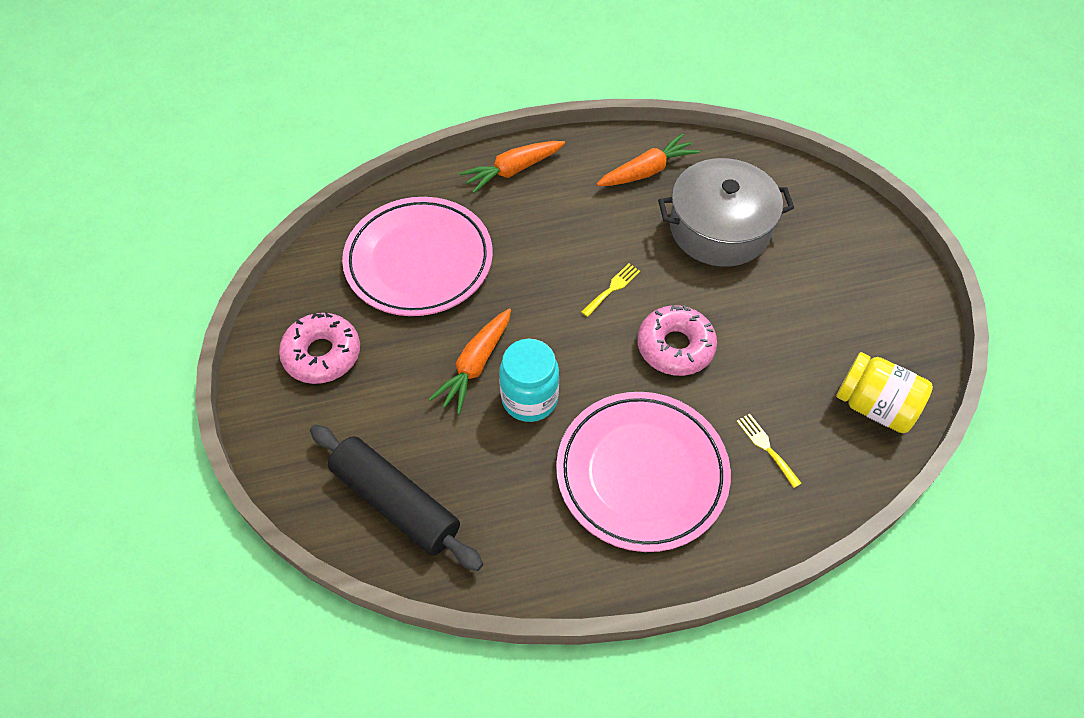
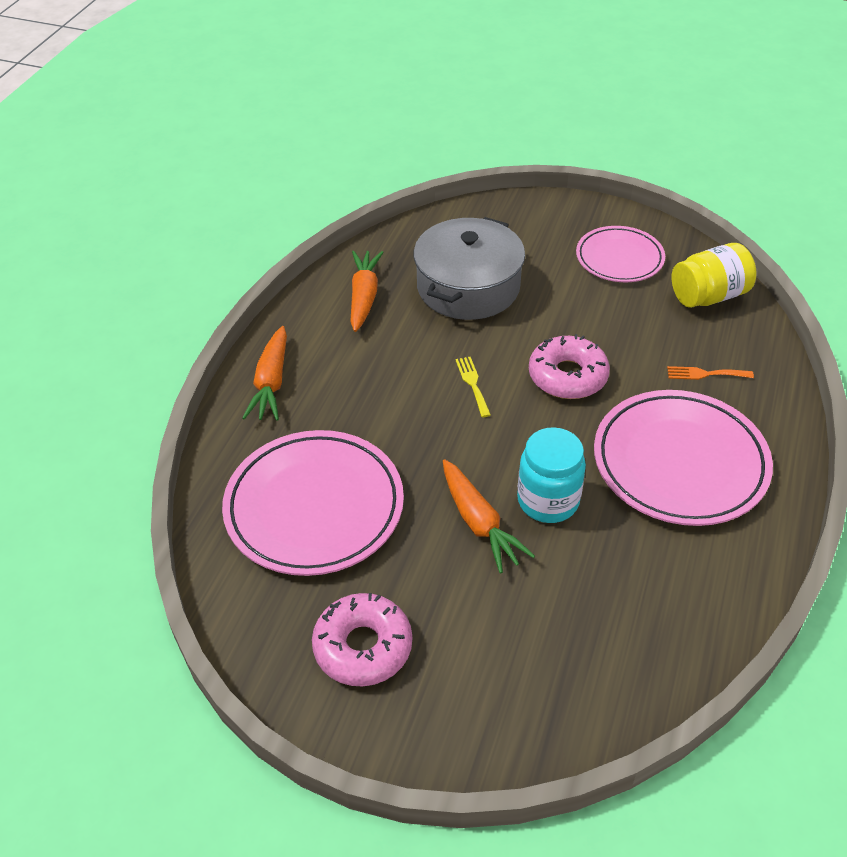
camera: 55 degrees left, 10 degrees down
(396, 502) = (593, 663): black rolling pin -> none
(766, 447) = (705, 374): yellow fork -> orange fork
(859, 314) = (619, 258): none -> pink plate

